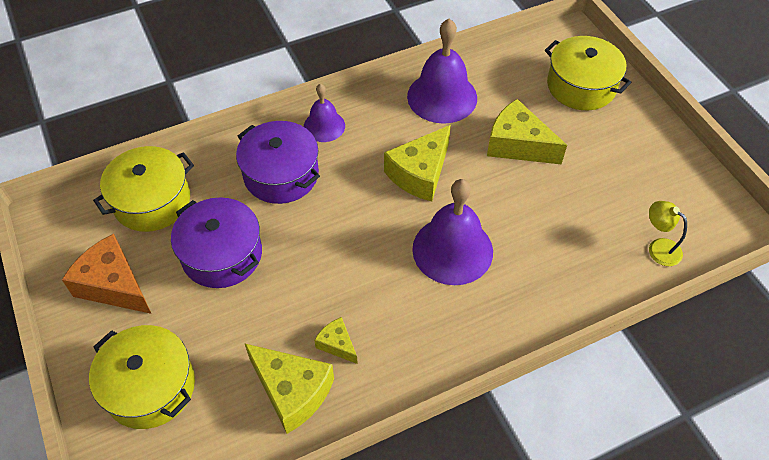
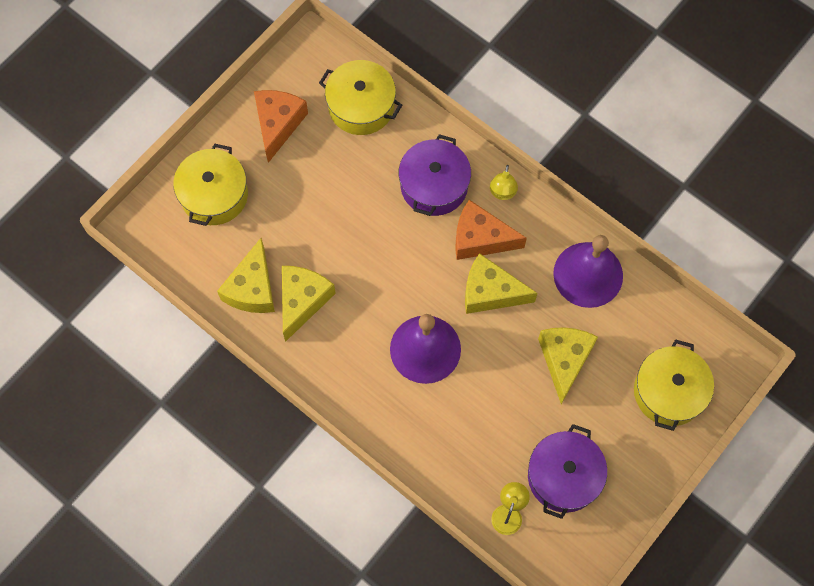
camera: 65 degrees right, 15 degrees up
(222, 254) = (338, 182): purple pot -> purple pot (564, 476)
(324, 126) = (502, 193): purple bell -> yellow lamp
(337, 344) = (302, 301): yellow cheese -> yellow cheese, size x1.92
(360, 160) = (480, 238): none -> orange cheese

